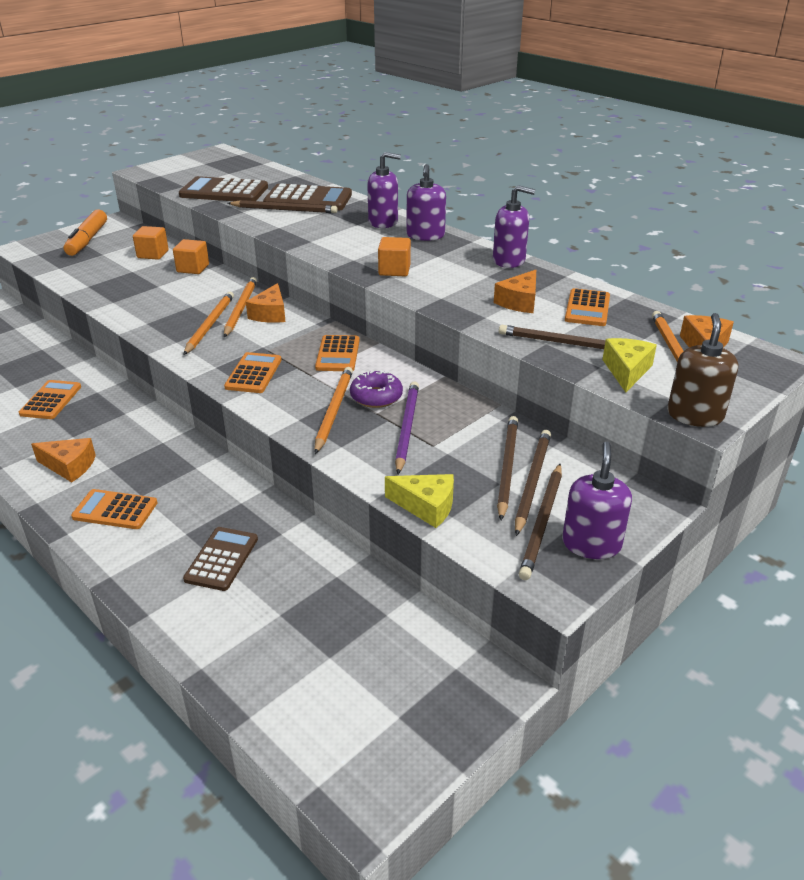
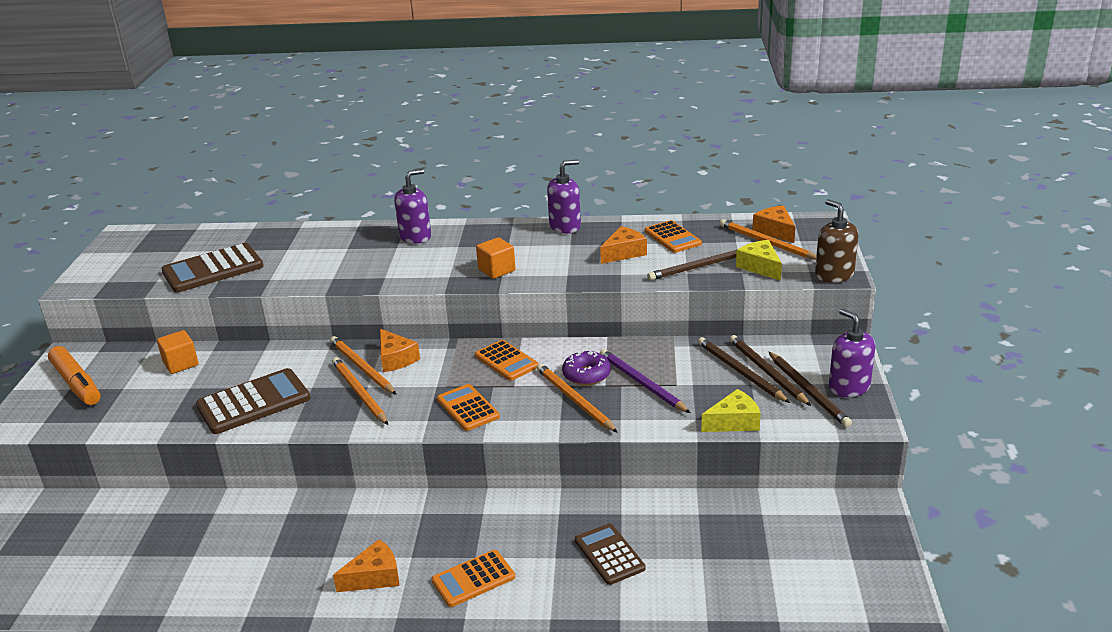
camera: 40 degrees left, 5 degrees down
(51, 400) = (255, 544): orange calculator -> none
(193, 268) = (249, 357): orange cube -> none
(284, 210) = (307, 261): brown pencil -> none
(308, 199) = (311, 244): brown calculator -> brown calculator (254, 402)
(425, 235) = (469, 233): purple soap dispenser -> none
(519, 302) = (624, 253): orange cheese -> orange cheese turned 120 degrees counterclockwise

